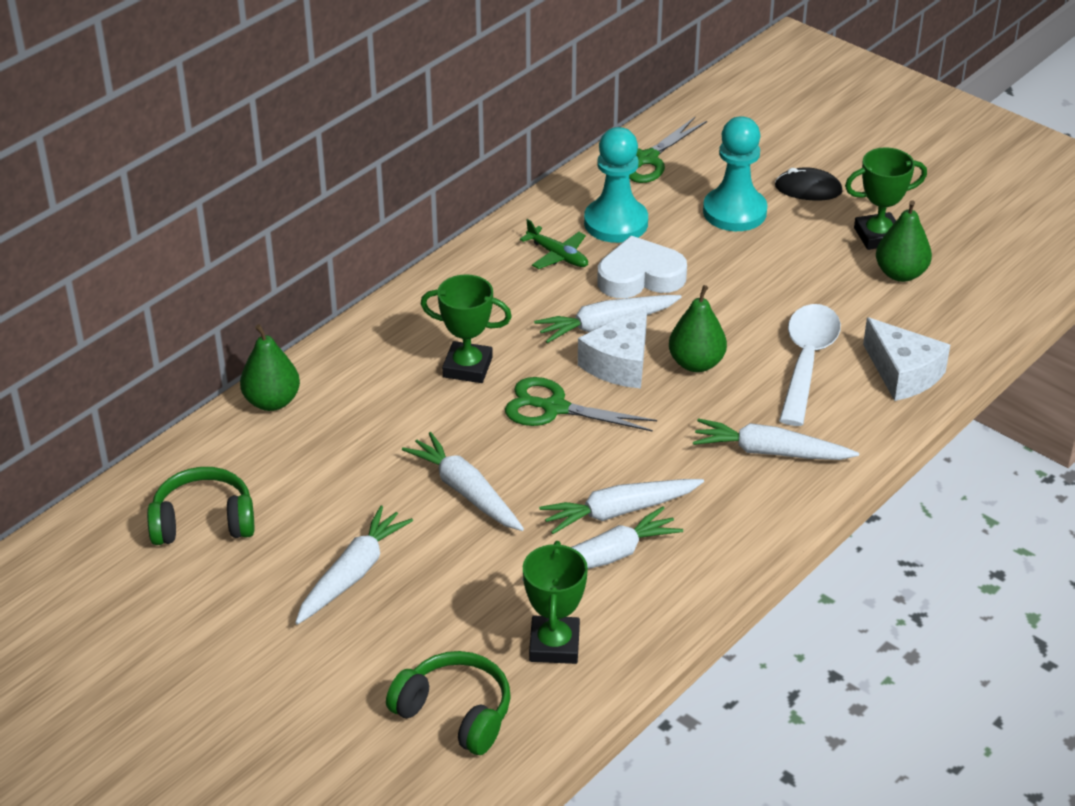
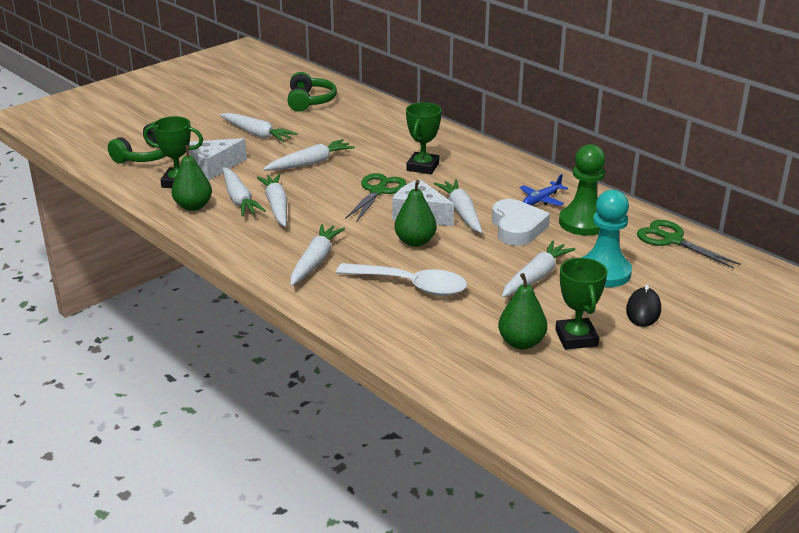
camera: 95 degrees right, 10 degrees down
(272, 401) = (401, 115): green pear -> green pear (193, 206)
(557, 255) = (541, 199): green plane -> blue plane
(616, 223) = (583, 223): turquoise pawn -> green pawn
(758, 262) = (536, 277): none -> white carrot
(903, 373) = (389, 326): white cheese -> white cheese (213, 167)

